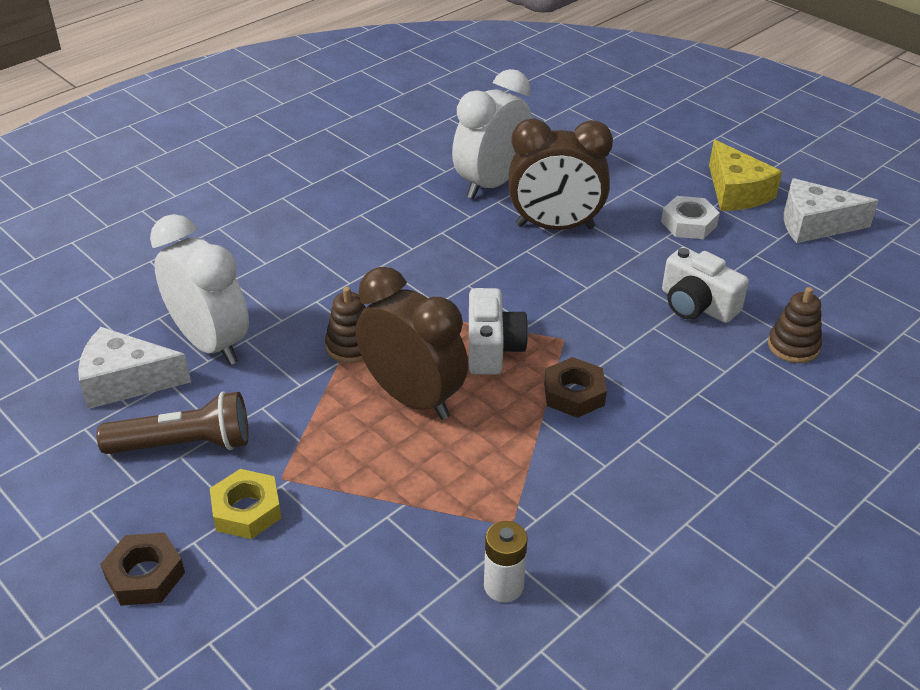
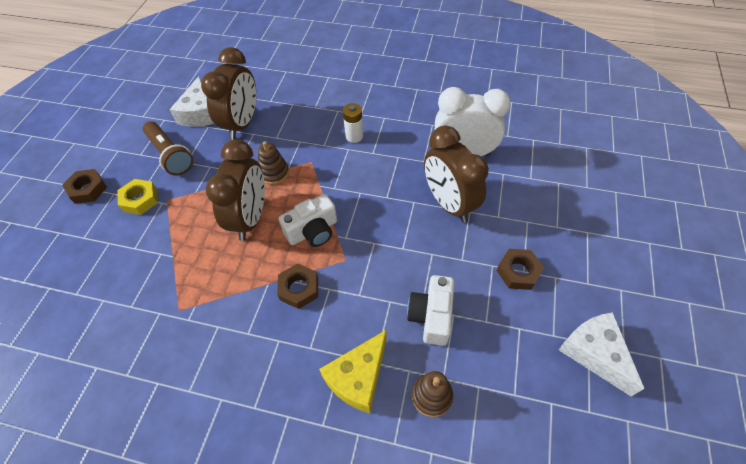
camera: 60 degrees right, 15 degrees up
(125, 381) = (199, 113): white cheese -> white cheese turned 150 degrees counterclockwise
(210, 343) = (242, 124): white clock -> brown clock
(503, 586) = (133, 328): white battery -> white battery (354, 136)
(688, 224) = (518, 272): white nut -> brown nut
(736, 192) = (585, 284): yellow cheese -> yellow cheese (358, 378)

